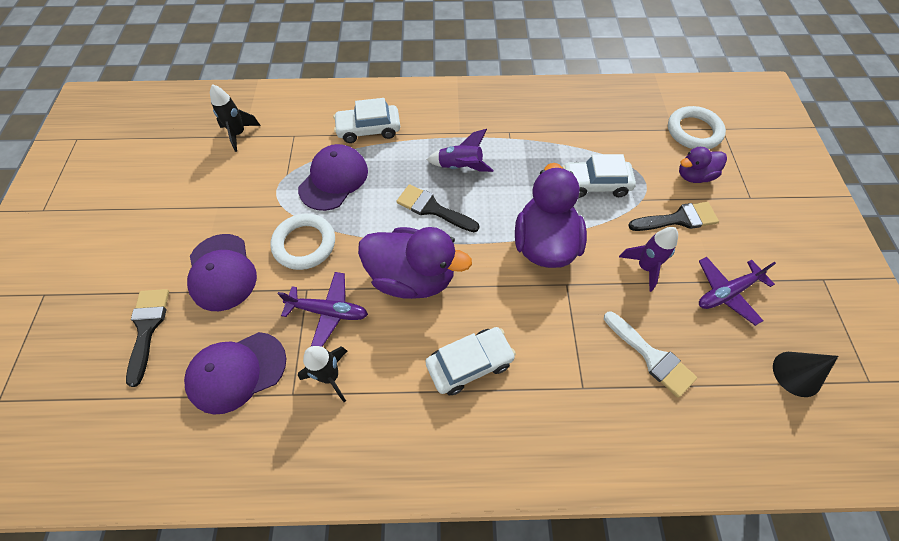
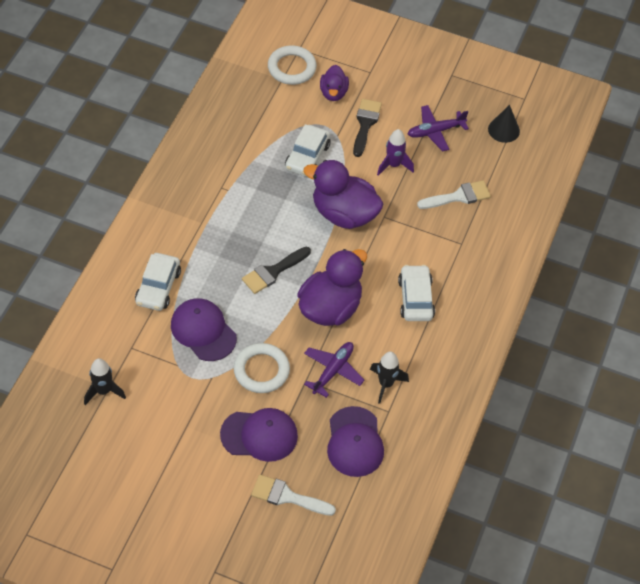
camera: 70 degrees left, 5 degrees down
(147, 328) = (287, 496): black brush -> white brush
(460, 167) = (240, 236): purple rocket -> none
(726, 293) = (435, 131): purple plane -> purple plane turned 75 degrees clockwise

